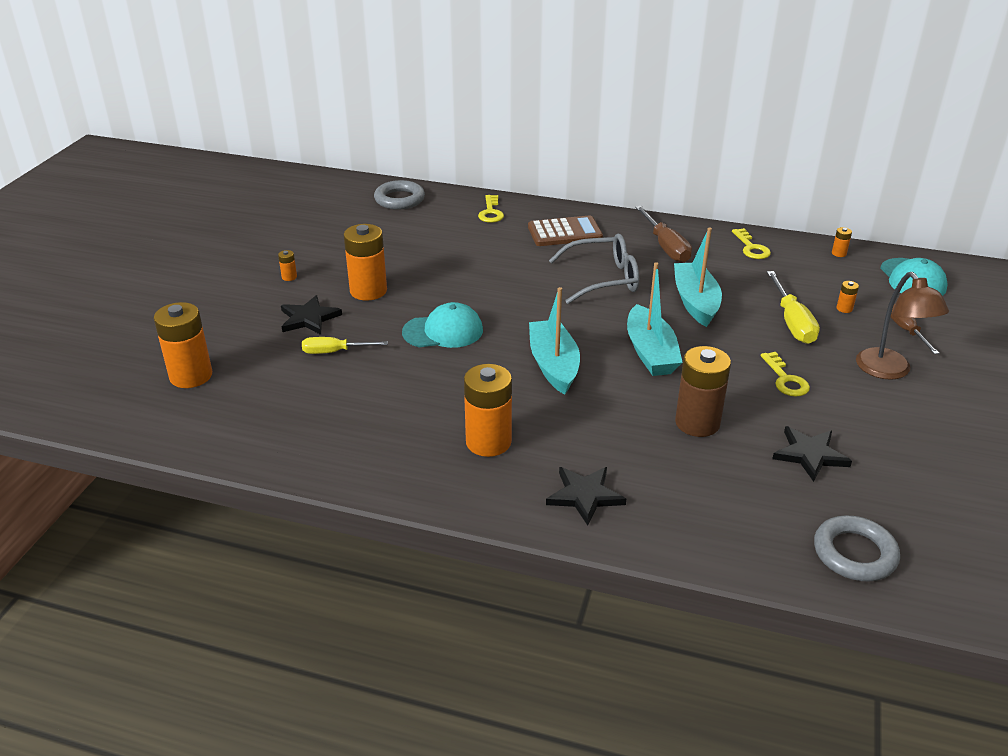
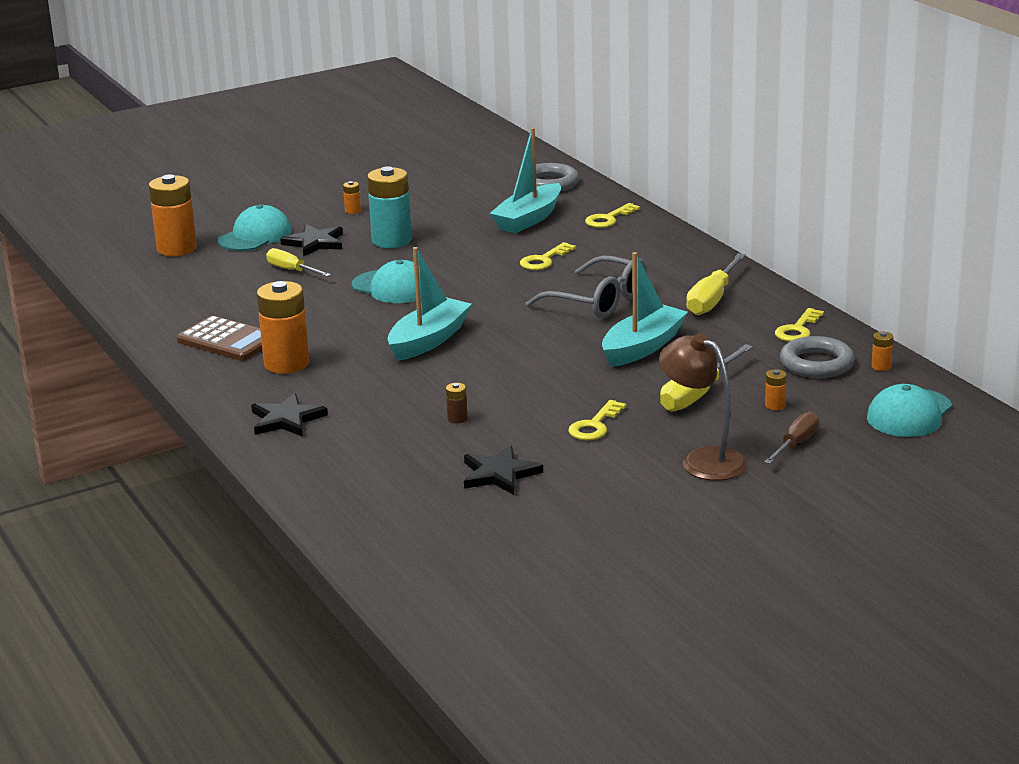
camera: 45 degrees right, 10 degrees down
(244, 333) = (255, 236): none -> turquoise cap
(368, 291) = (391, 240): orange battery -> turquoise battery
(508, 262) = (544, 260): none -> yellow key
(564, 232) = (641, 256): brown calculator -> brown calculator (227, 340)
(650, 352) = (523, 363): turquoise boat -> turquoise boat (528, 219)
(665, 247) = (712, 299): brown screwdriver -> yellow screwdriver
(697, 423) = (457, 419): brown battery -> brown battery, size x0.42
(854, 553) = (398, 535): grey ring -> grey ring (816, 363)
(889, 371) = (703, 460): brown lamp -> brown lamp turned 105 degrees clockwise

